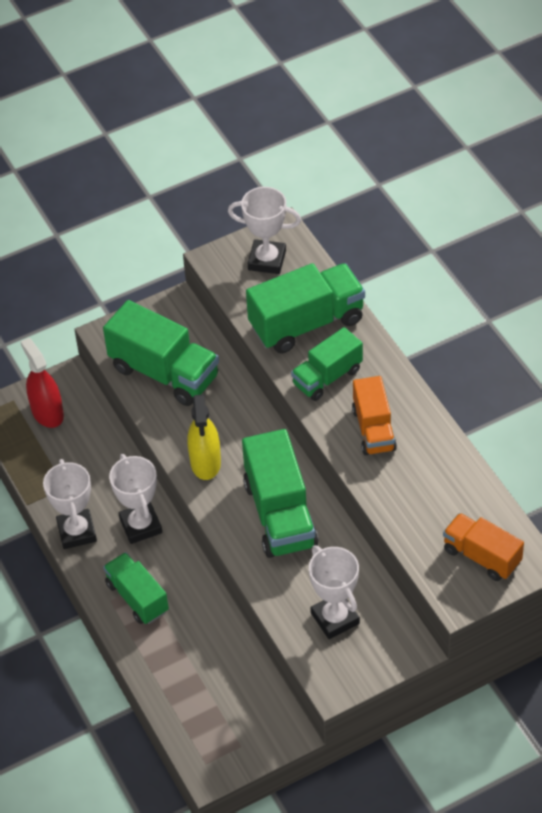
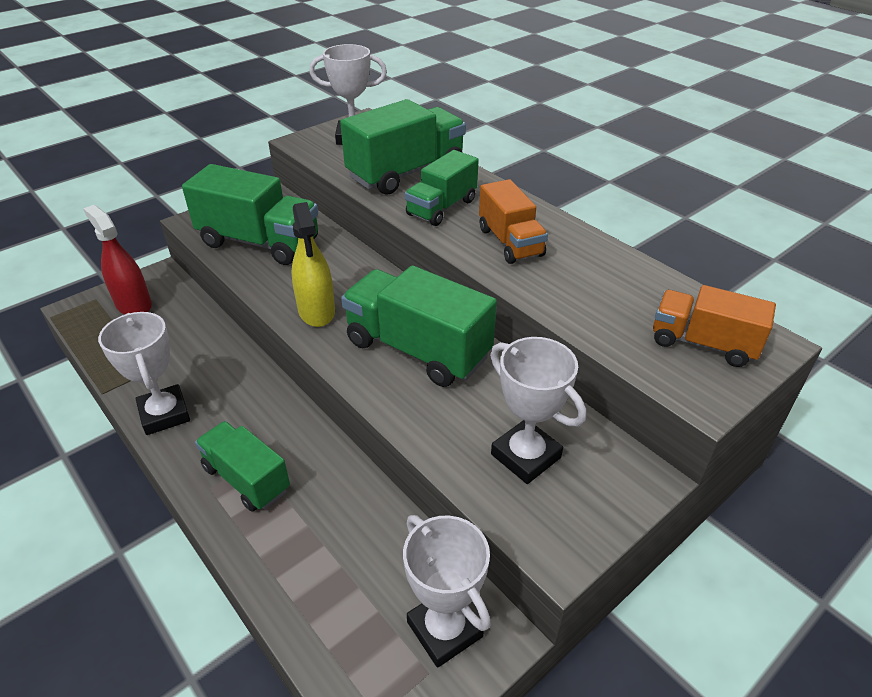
camera: 15 degrees left, 10 degrees down
(140, 526) = (246, 397): white trophy -> white trophy (444, 629)
(280, 514) = (417, 349): green truck -> green truck turned 150 degrees clockwise

